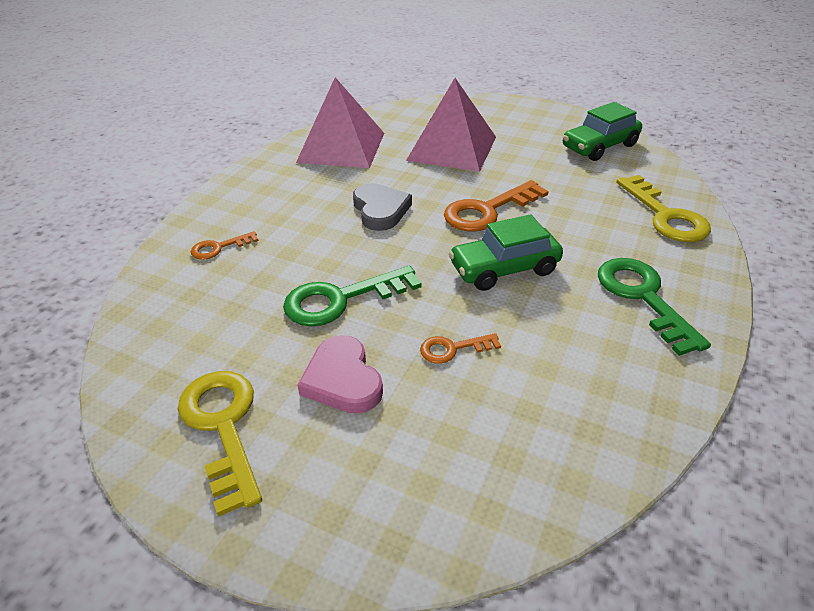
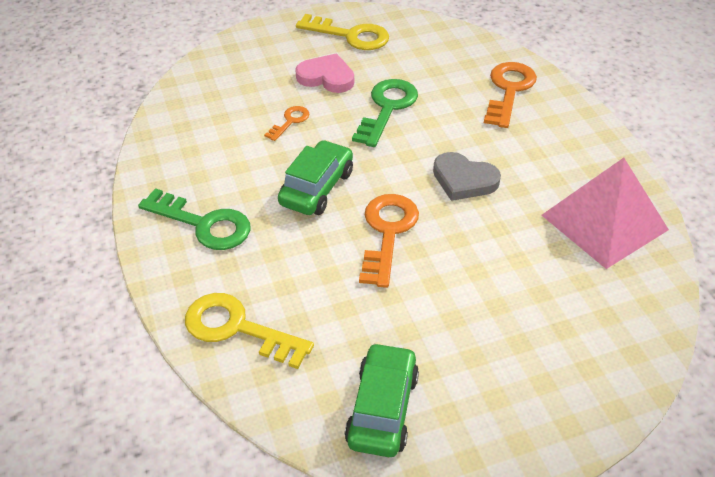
camera: 135 degrees right, 5 degrees up
(219, 248) = (509, 90): orange key -> orange key, size x1.88
(452, 148) = (516, 292): pink pyramid -> none

